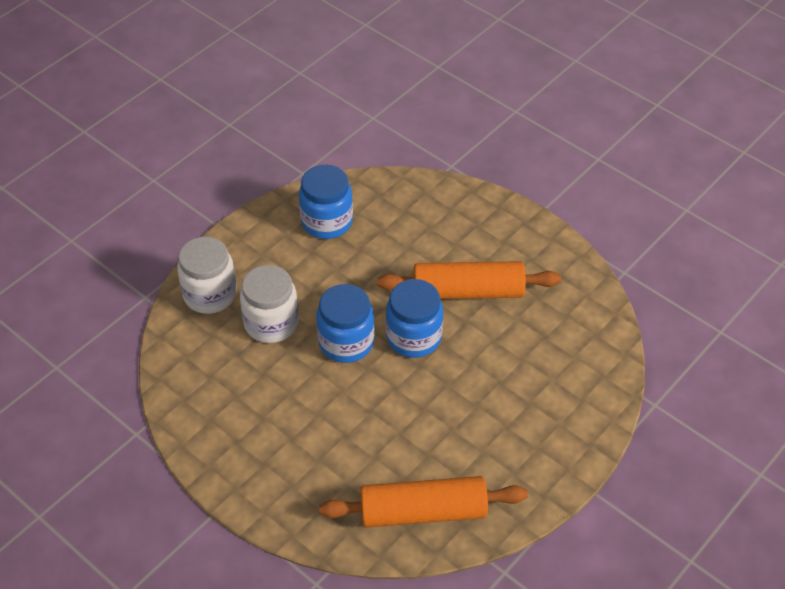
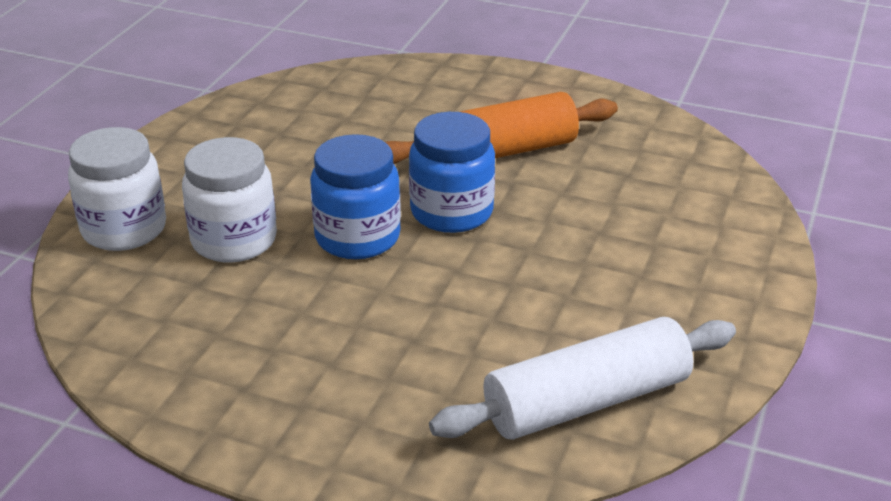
camera: 20 degrees left, 15 degrees down
(327, 222) = (264, 125): blue jar -> none
(423, 512) = (586, 401): orange rolling pin -> white rolling pin

